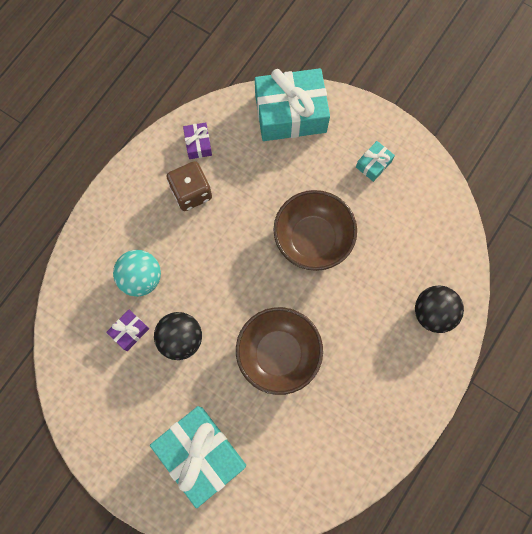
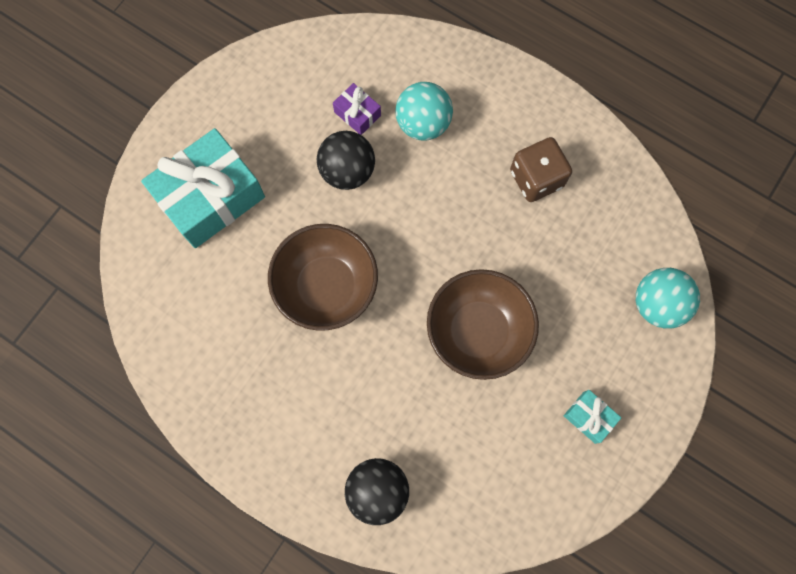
camera: 90 degrees right, 0 degrees up
(198, 144) = (604, 185): purple gift -> none
(290, 113) = (657, 304): turquoise gift -> turquoise ball

